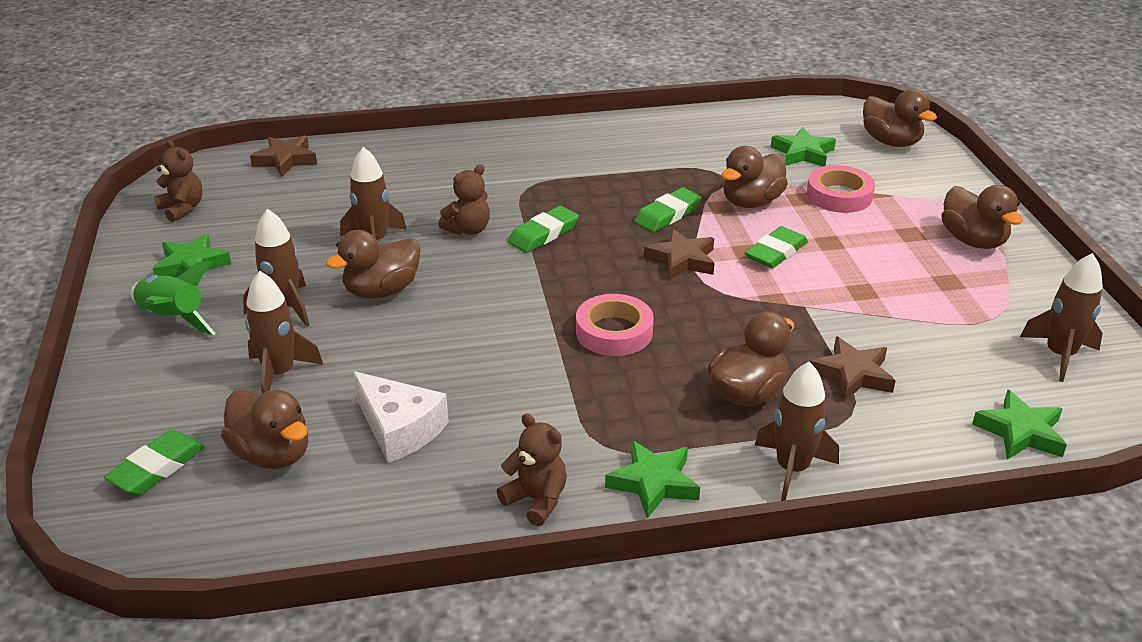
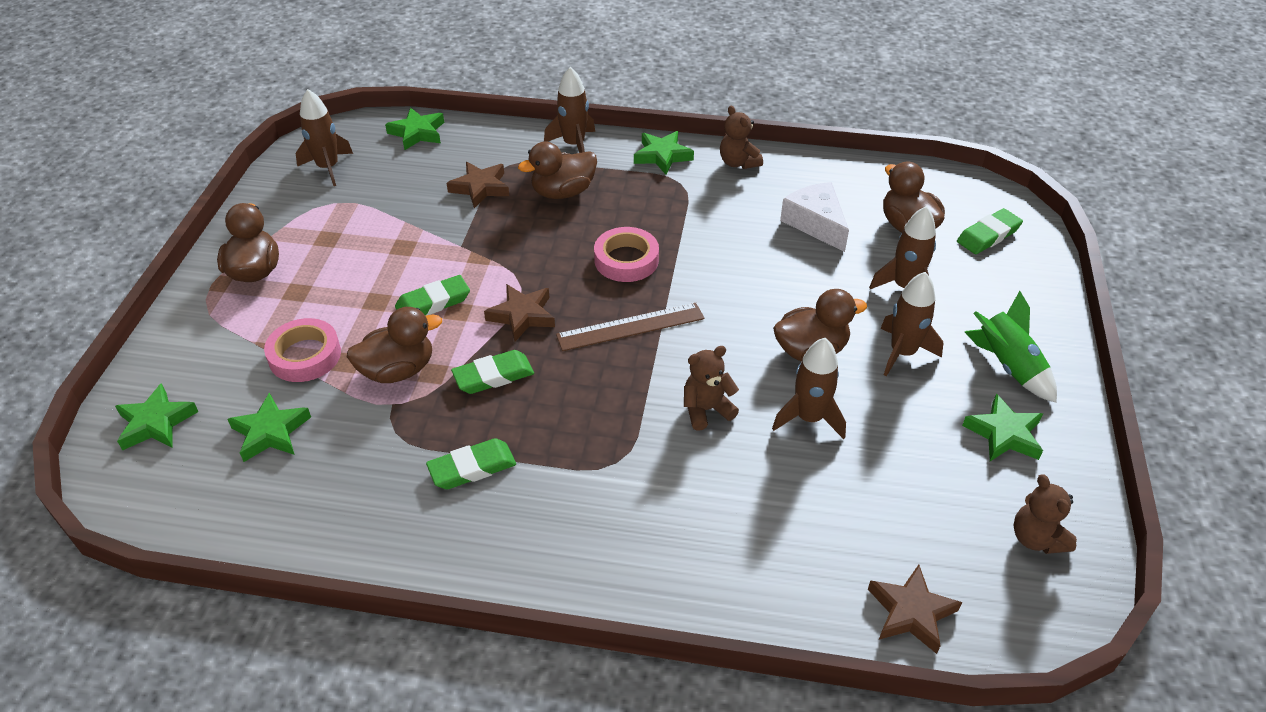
camera: 160 degrees left, 10 degrees up
(543, 234) = (632, 382): green eraser -> green eraser (472, 468)
(570, 273) = (630, 326): none -> brown ruler
(891, 142) = (156, 423): brown duck -> green star

